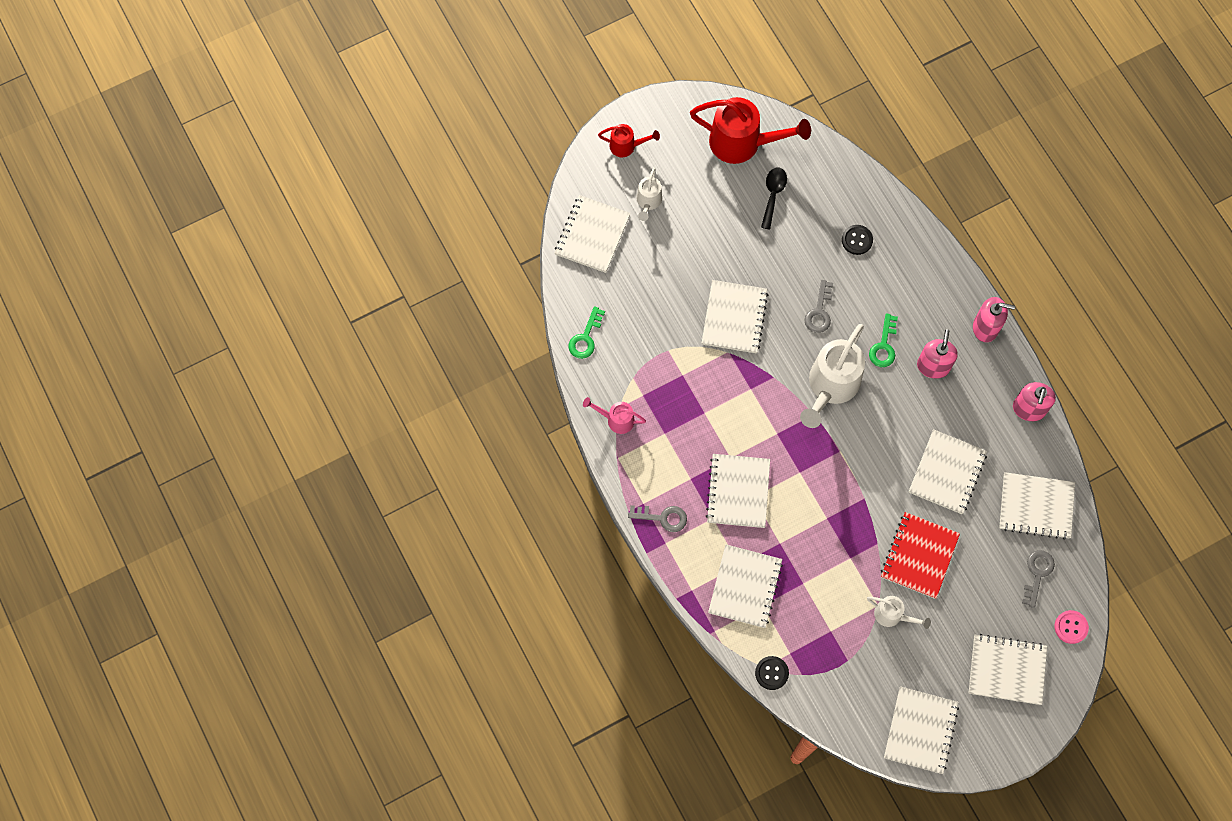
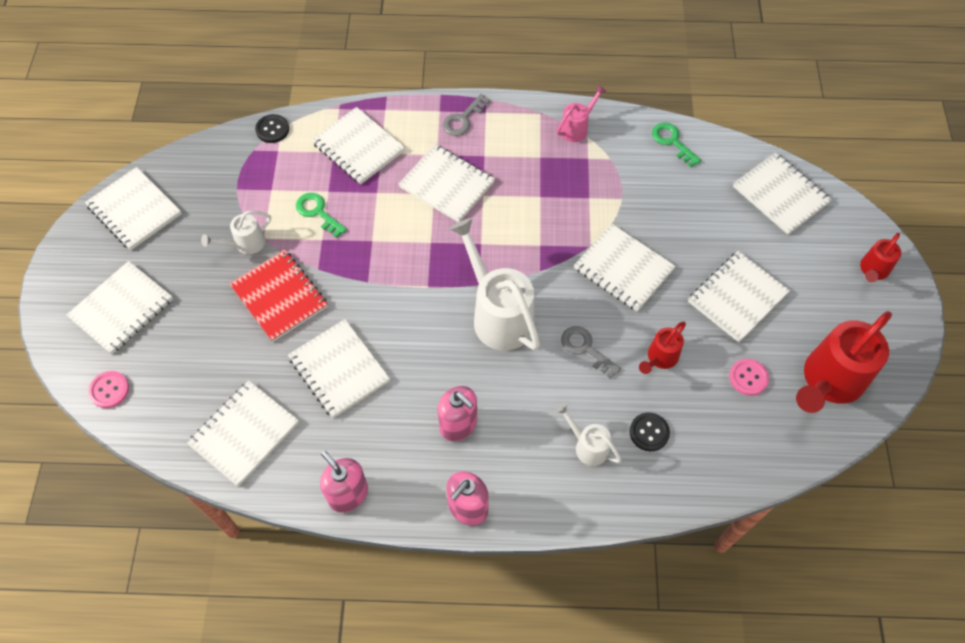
camera: 120 degrees right, 10 degrees down
(648, 202) = (795, 258): white watering can -> white watering can (587, 446)
(709, 228) = (737, 297): none -> white notebook
(773, 195) = (748, 378): black spoon -> pink button
(795, 258) = (660, 358): none -> red watering can
(884, 346) = (511, 389): green key -> green key (318, 212)
(1037, 573) = (181, 391): grey key -> none

